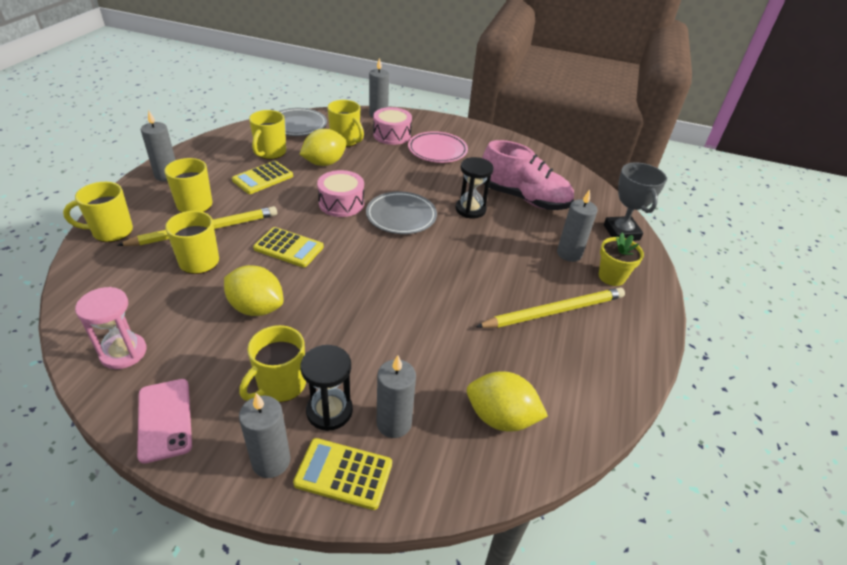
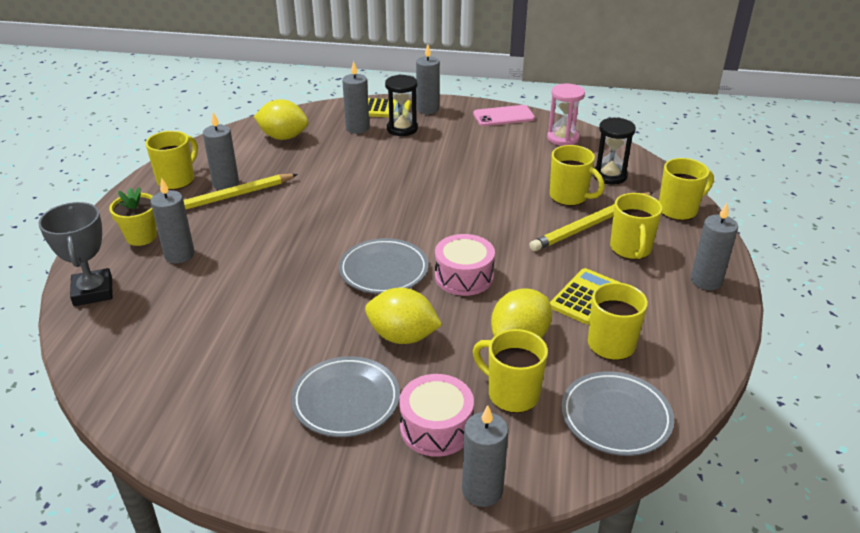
camera: 175 degrees right, 5 degrees down
(164, 419) = (503, 116): pink phone -> pink phone turned 75 degrees counterclockwise
(256, 308) = (489, 171): yellow lemon -> yellow lemon (402, 336)
(280, 385) = (441, 135): yellow mug -> yellow mug (177, 180)
(289, 248) = (494, 219): yellow calculator -> none
(437, 150) = (346, 401): pink plate -> grey plate
(470, 209) = (293, 294): black hourglass -> black hourglass (609, 176)
(524, 198) = (212, 324): pink shoe -> none
(555, 335) = (226, 184): none -> grey candle

